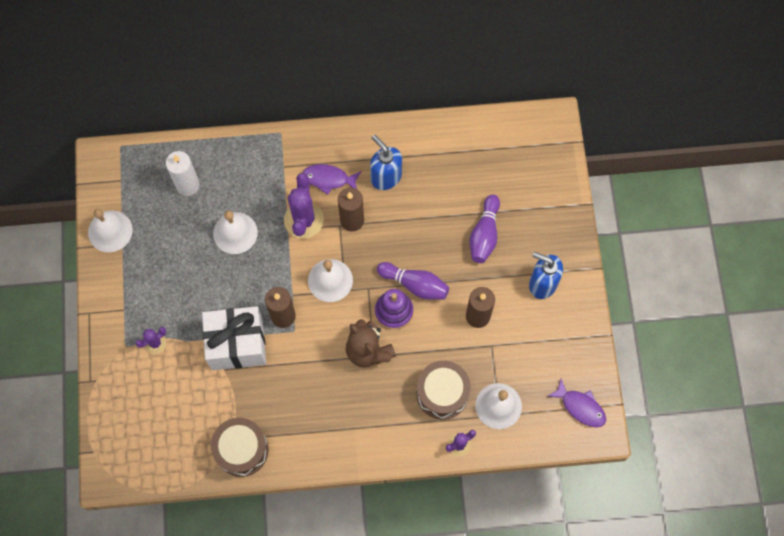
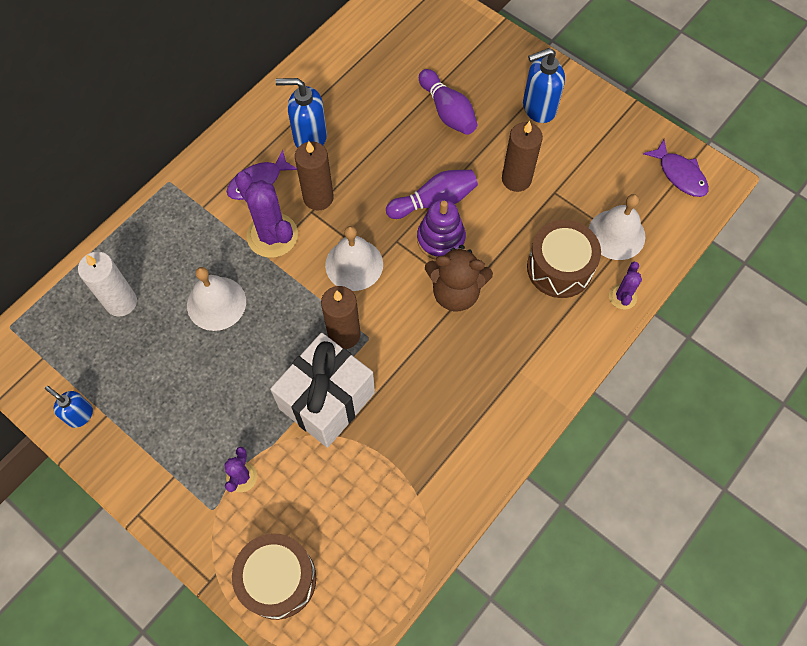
camera: 45 degrees left, 5 degrees down
(110, 231) = (80, 415): white bell -> blue soap dispenser
(241, 450) = (438, 493): brown drum -> brown drum (278, 579)
(580, 407) = (680, 174): purple fish -> purple fish turned 60 degrees clockwise

